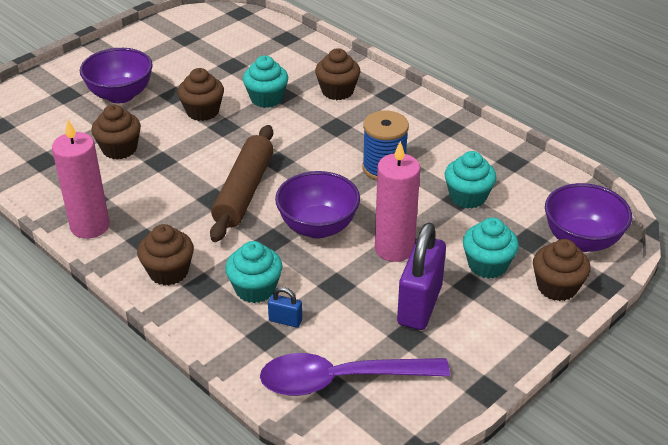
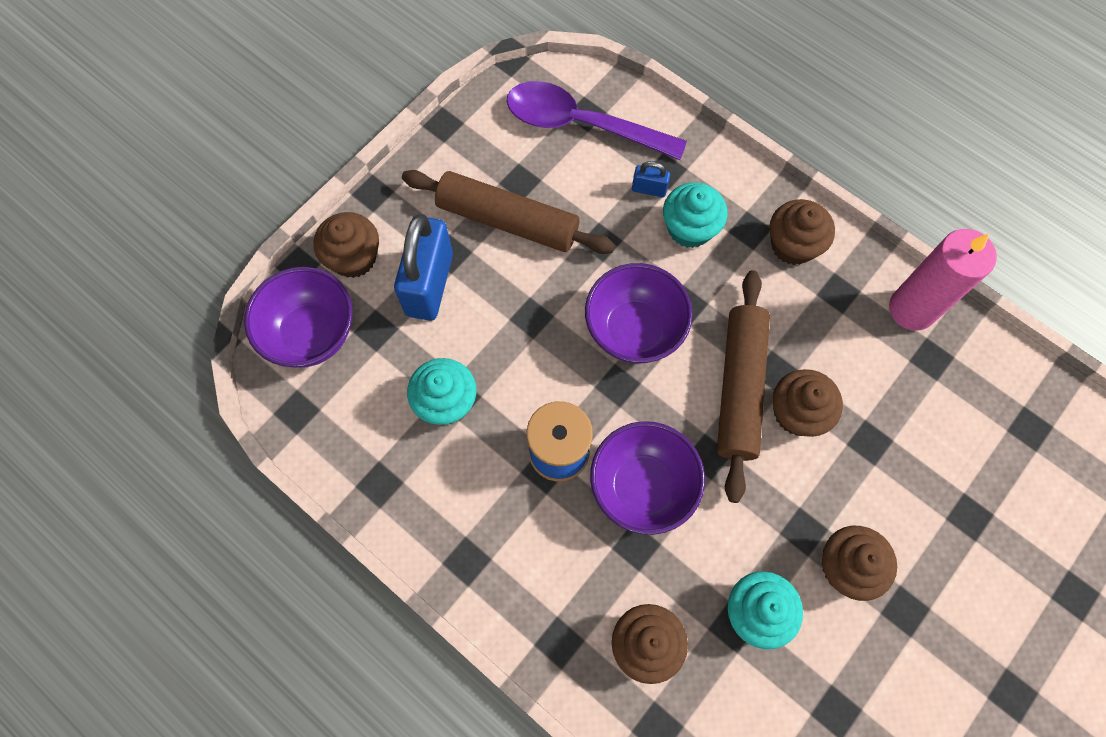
camera: 175 degrees right, 30 degrees up
(119, 149) = (936, 463): brown cupcake -> brown cupcake (797, 413)
(120, 95) = (989, 600): purple bowl -> purple bowl (642, 487)
(341, 380) = (582, 124): purple spoon -> purple spoon turned 150 degrees counterclockwise
(394, 249) = (538, 301): pink candle -> none
(419, 305) = (507, 220): purple padlock -> brown rolling pin
(487, 265) = (429, 284): turquoise cupcake -> blue padlock

